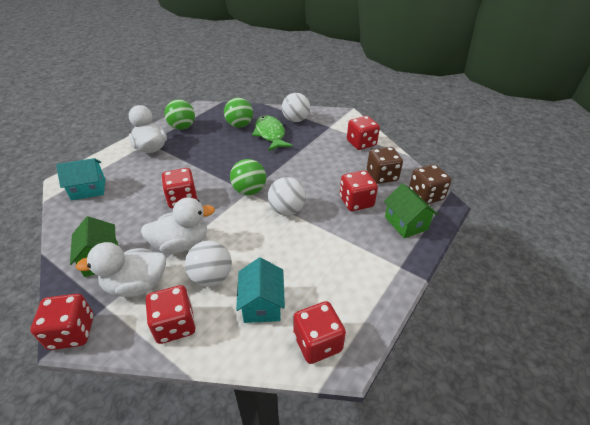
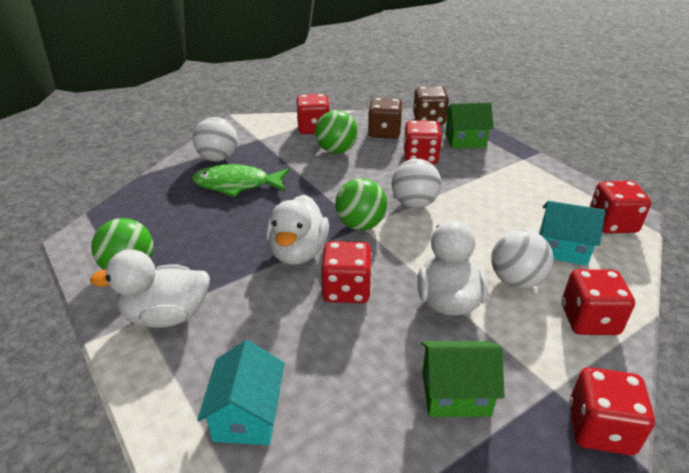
camera: 70 degrees left, 5 degrees down
(136, 285) = (518, 353): white duck -> white duck (298, 252)
(239, 125) = (185, 207): green ball -> green ball (336, 150)

